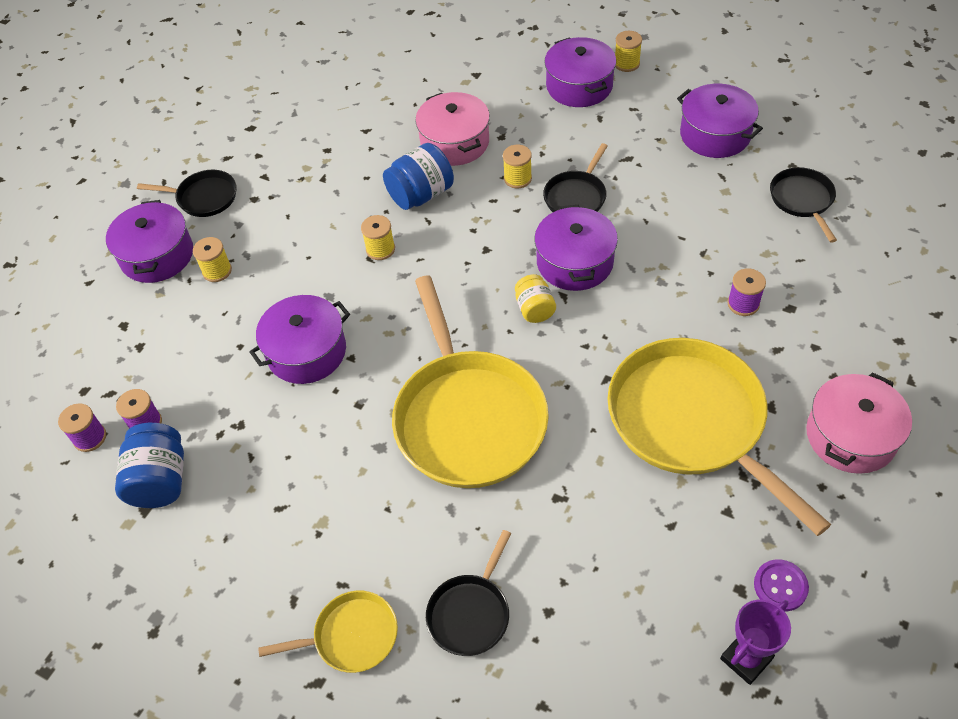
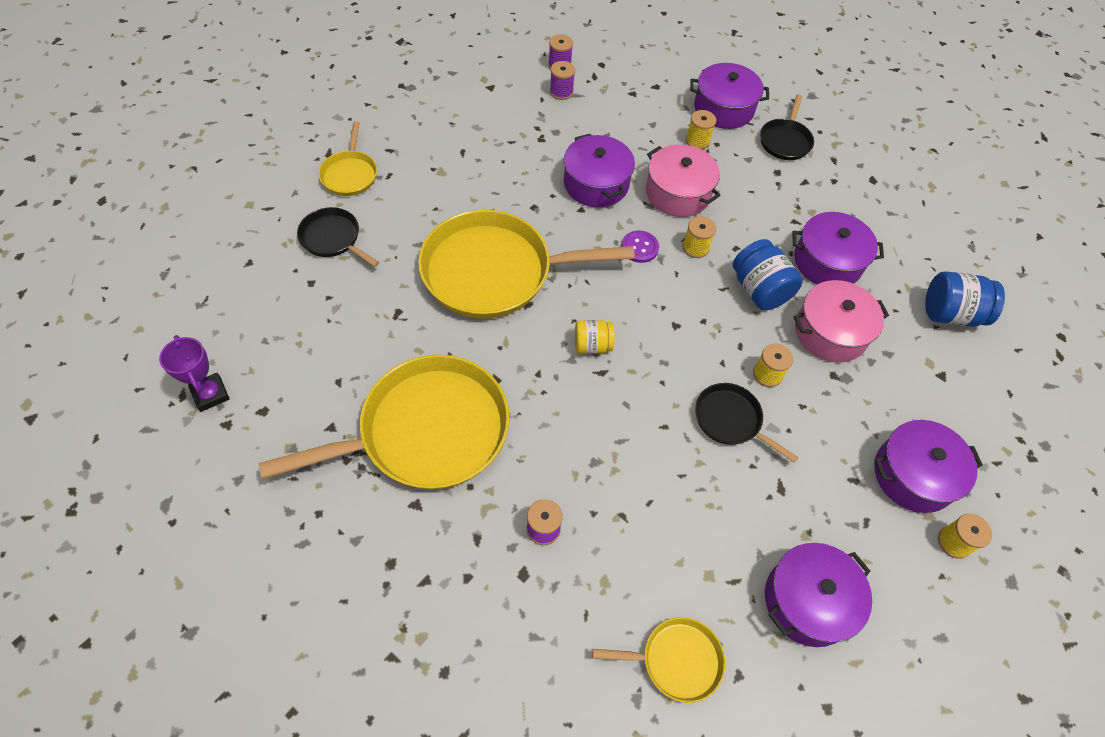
camera: 95 degrees right, 5 degrees up
(160, 480) = (511, 96): blue jar -> blue jar (950, 314)
(575, 262) = (640, 393): purple pot -> purple pot (827, 262)
(780, 586) = (250, 441): purple button -> purple button (639, 247)
(802, 200) = (676, 660): black pan -> yellow pan
(850, 436) = (356, 563): pink pot -> pink pot (678, 193)

